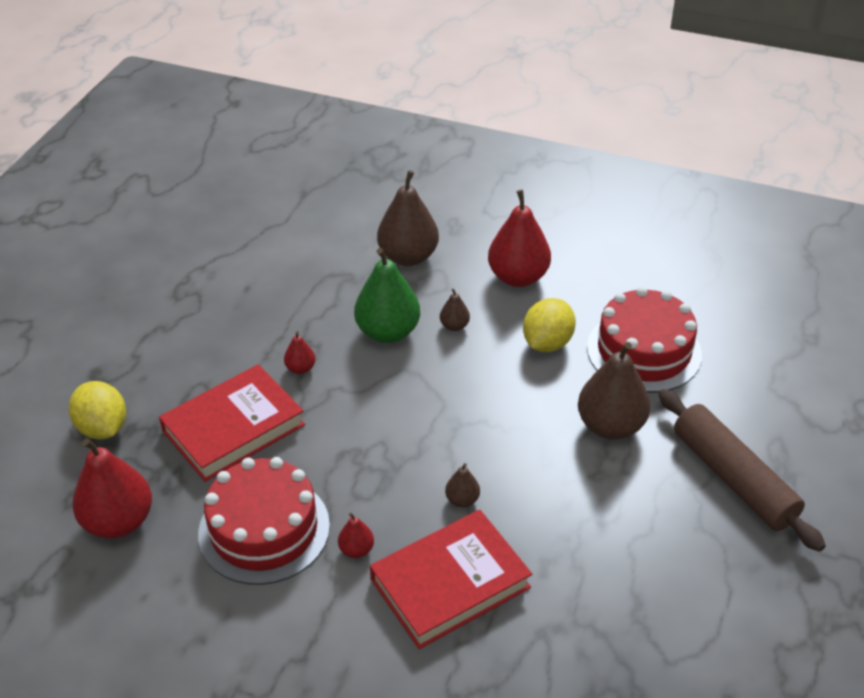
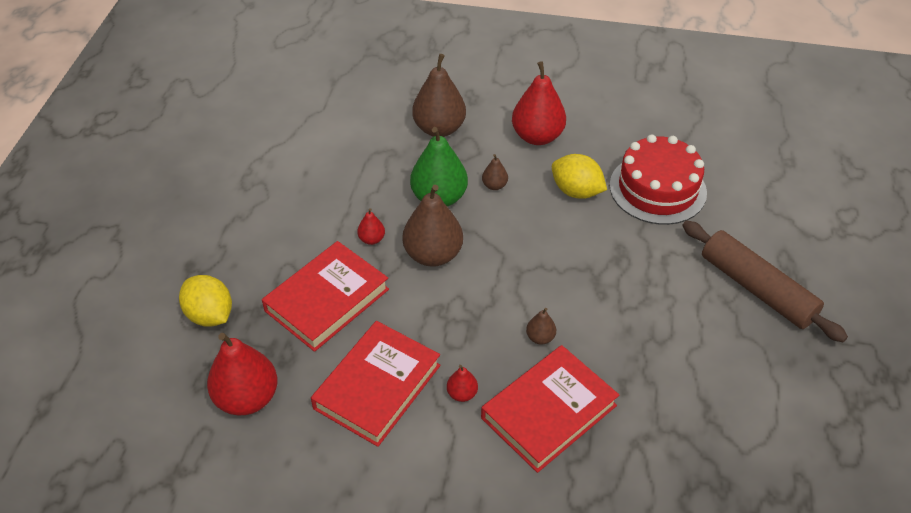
camera: 10 degrees left, 5 degrees up
(264, 529) = (377, 387): red cake -> red book
(547, 343) = (576, 191): yellow lemon -> yellow lemon turned 75 degrees counterclockwise
(610, 426) = (646, 257): brown pear -> brown pear (433, 255)

